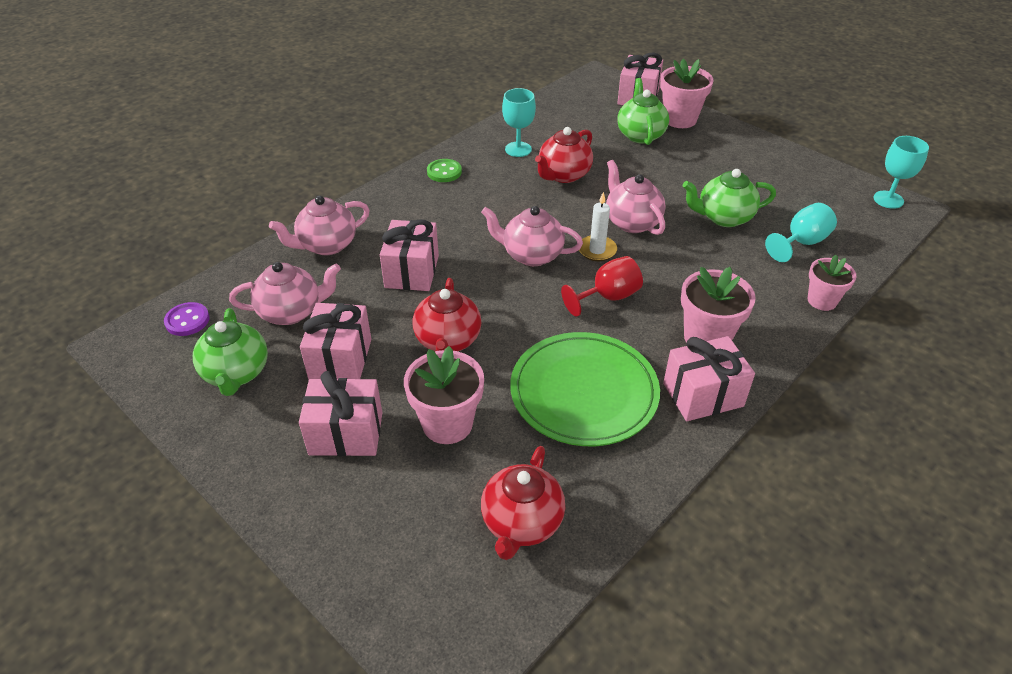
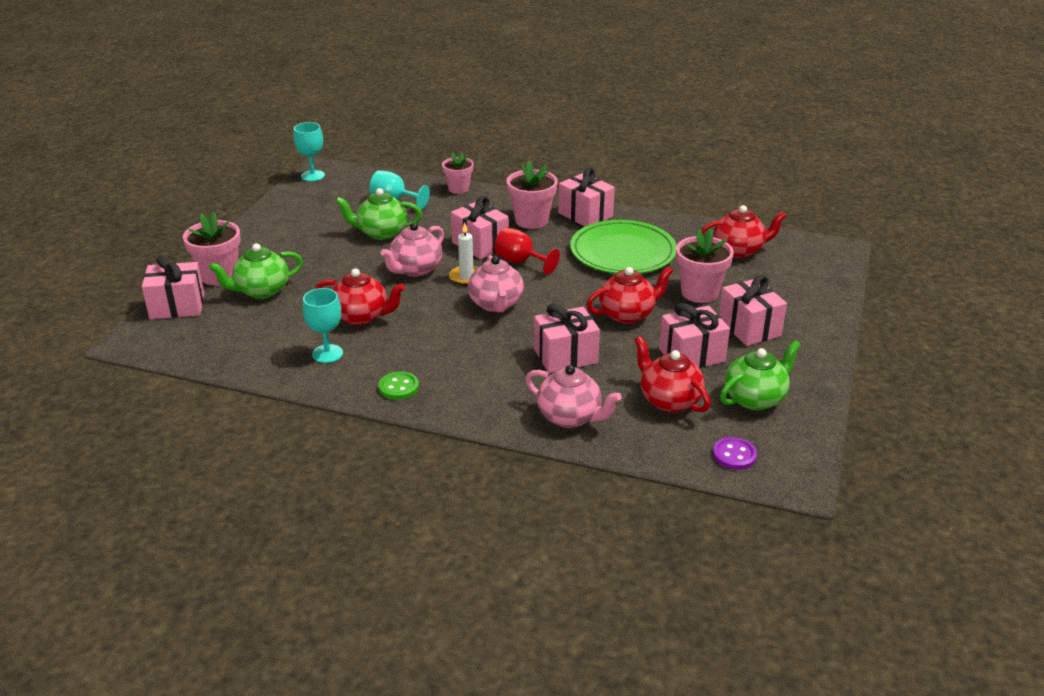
camera: 115 degrees left, 10 degrees down
(291, 312) = (669, 400): pink teapot -> red teapot
(663, 278) = (480, 245): none -> pink gift
(723, 217) = (381, 233): green teapot -> green teapot turned 120 degrees clockwise

